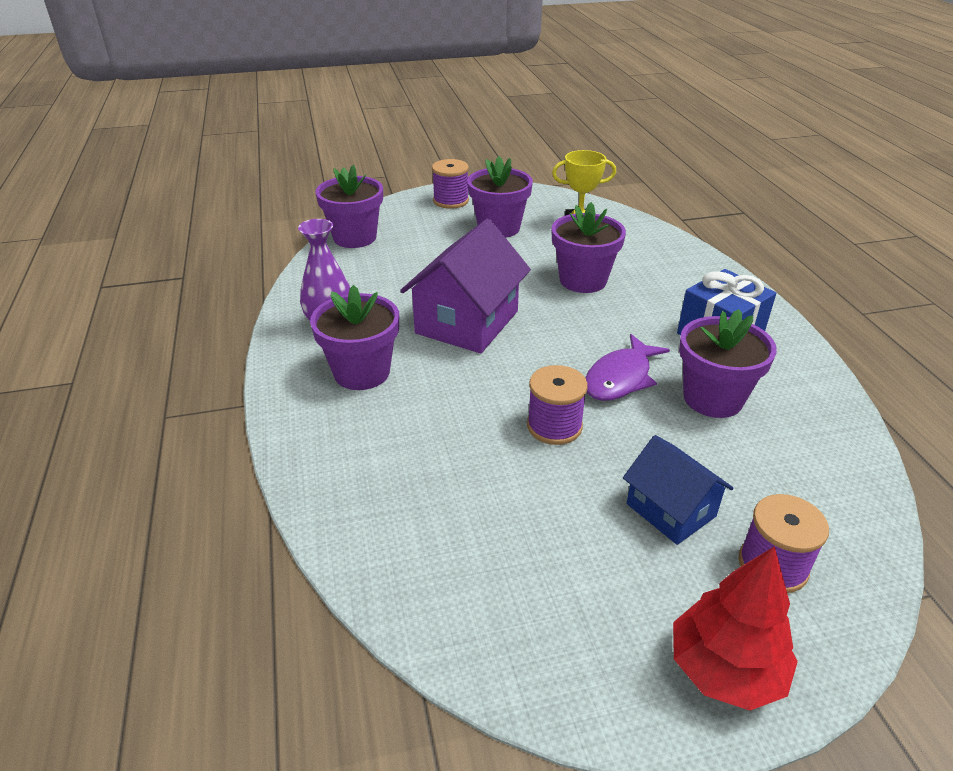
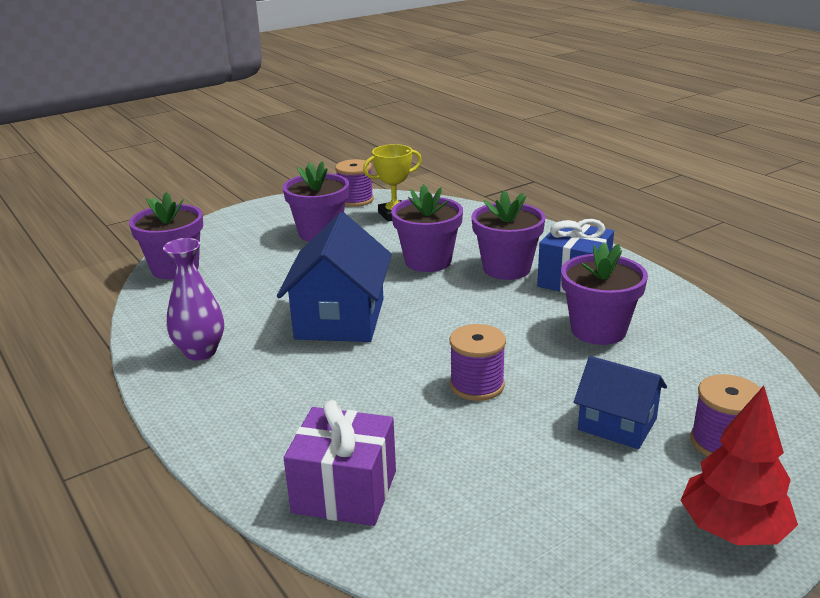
camera: 20 degrees left, 10 degrees down
(362, 372) = (261, 385): purple flower pot -> purple flower pot (506, 268)
(373, 500) = (344, 492): none -> purple gift
(451, 201) = (256, 218): purple spool -> purple spool (355, 200)
(467, 322) = (340, 319): purple house -> blue house
(620, 378) = (511, 332): purple fish -> none

